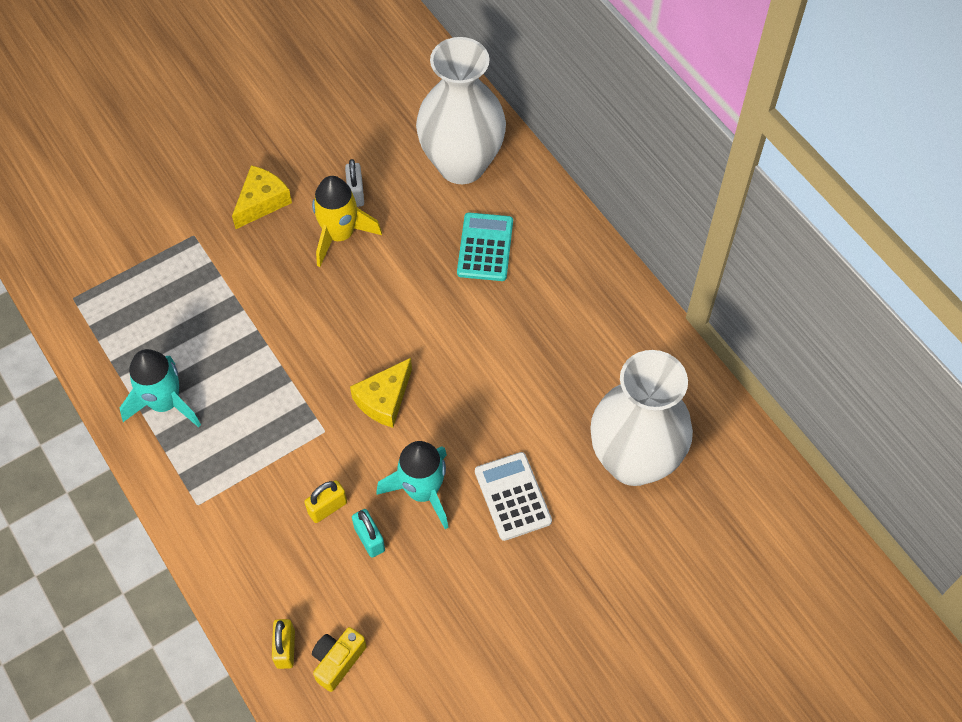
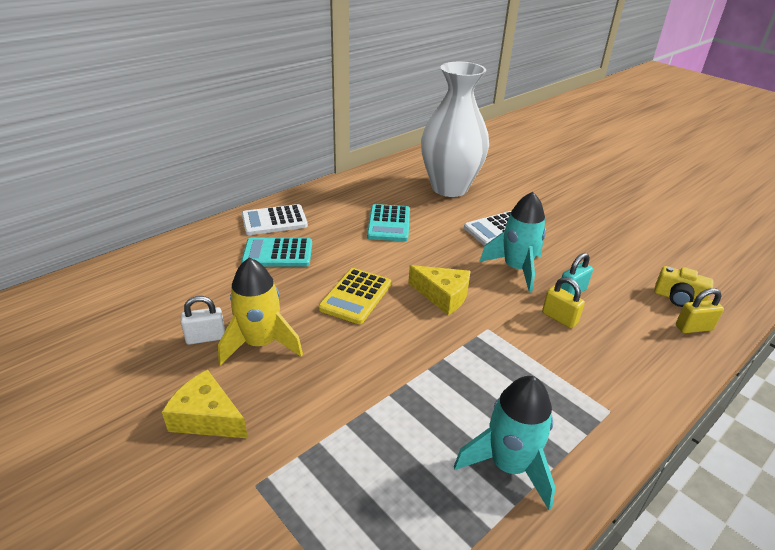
camera: 100 degrees left, 25 degrees down
(396, 316) = (355, 296): none -> yellow calculator
(461, 164) = (181, 271): white vase -> none
(539, 367) = (389, 223): none -> turquoise calculator
(556, 243) = (274, 221): none -> white calculator

